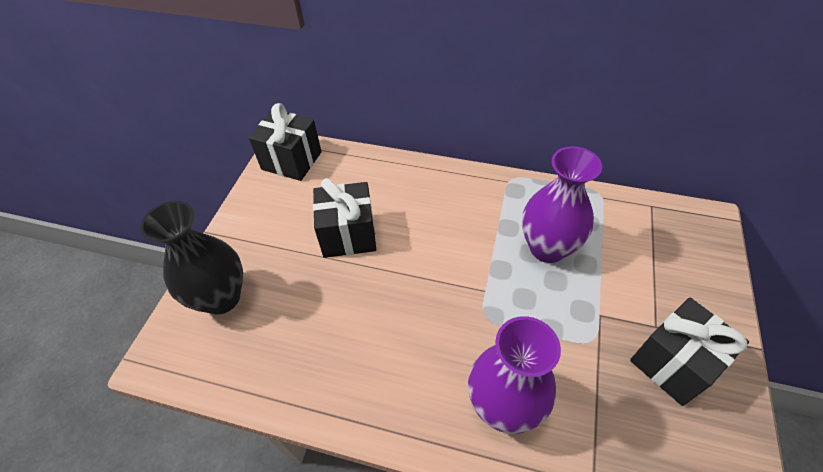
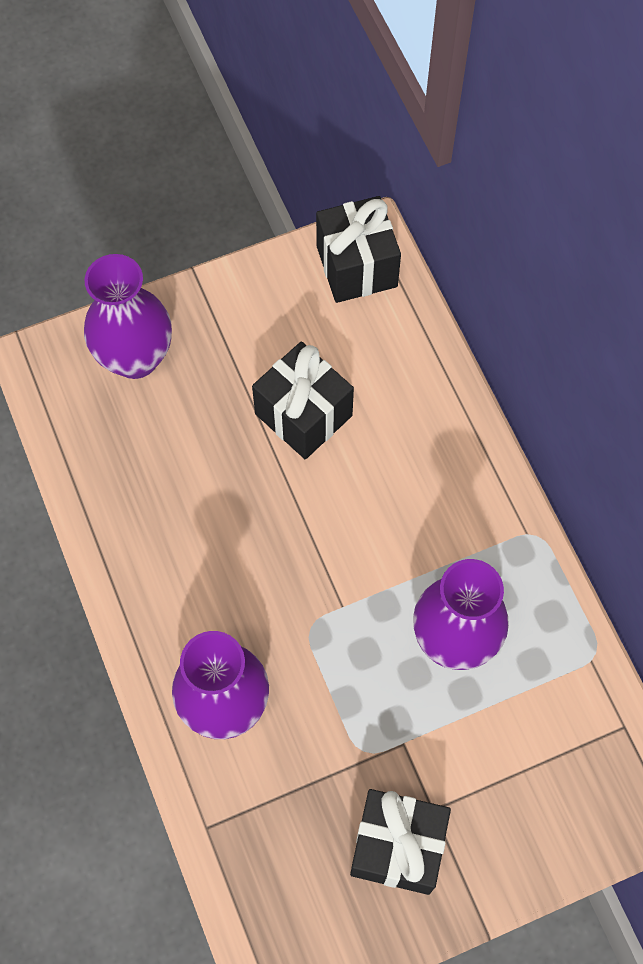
camera: 50 degrees right, 15 degrees up
(221, 297) = (135, 357): black vase -> purple vase

